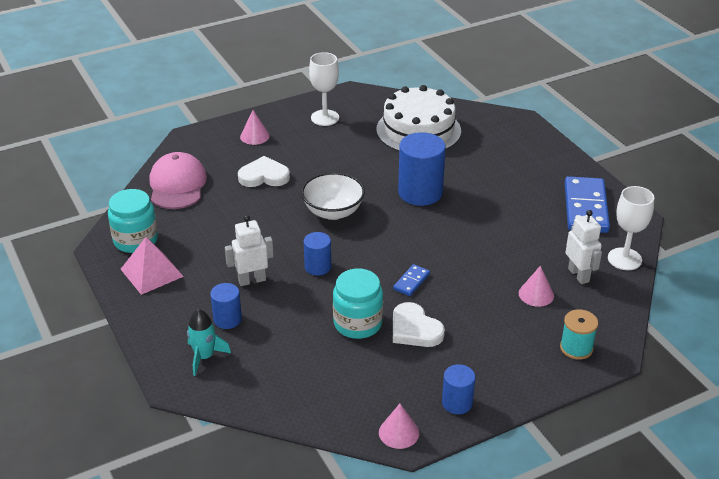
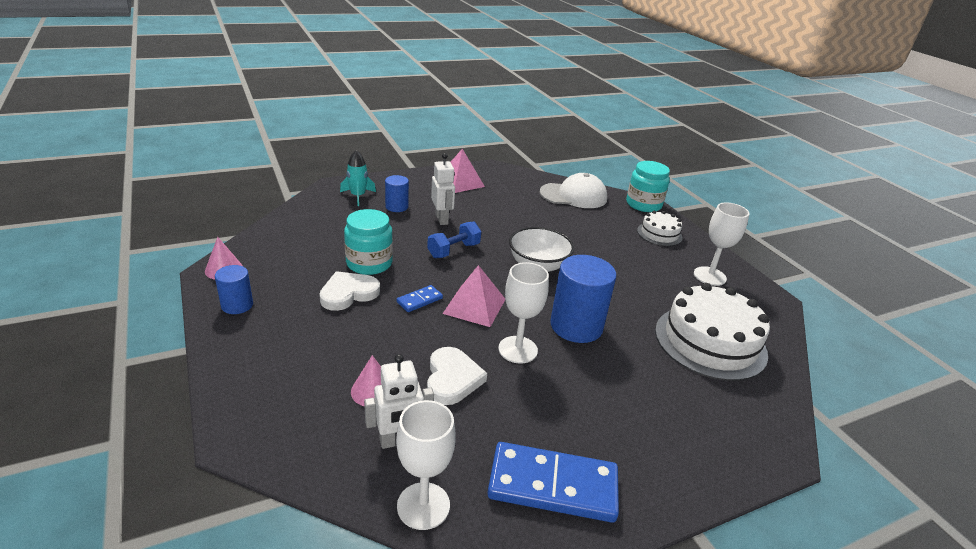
camera: 90 degrees right, 5 degrees down
(135, 240) = (500, 178): turquoise jar -> turquoise jar (643, 204)
(177, 185) = (573, 196): pink cap -> white cap
(254, 136) = (659, 234): pink cone -> white cake
(264, 176) = (593, 234): white heart -> white heart (452, 379)
(318, 267) = (453, 250): blue cylinder -> blue dumbbell
(410, 248) = (474, 306): none -> pink pyramid
(411, 282) = (419, 300): blue domino -> blue domino turned 75 degrees counterclockwise
(461, 223) = (518, 349): none -> white goblet
(576, 348) = (266, 407): turquoise spool -> none

